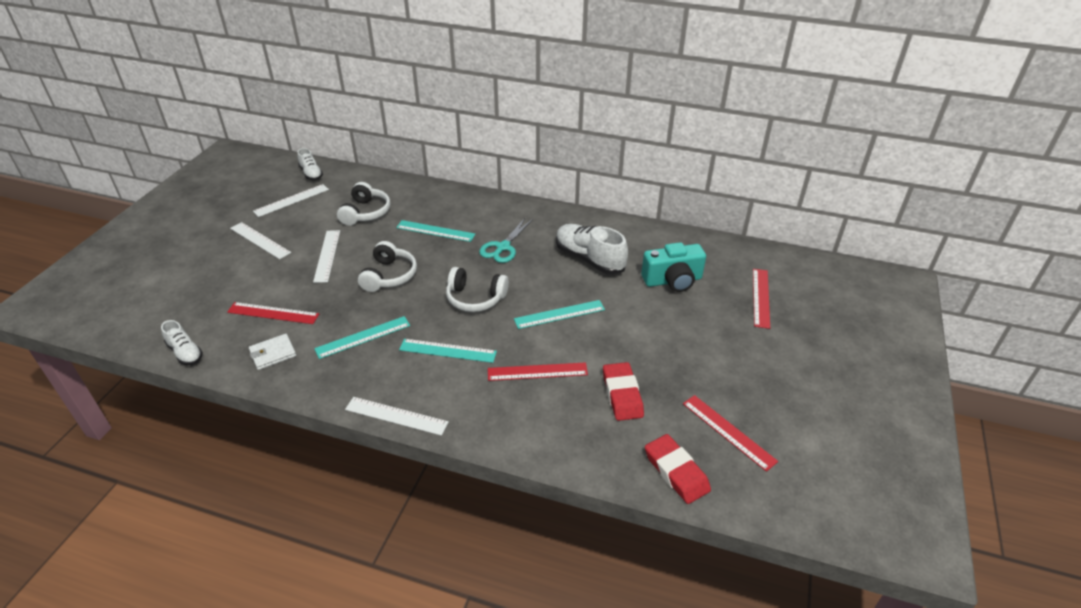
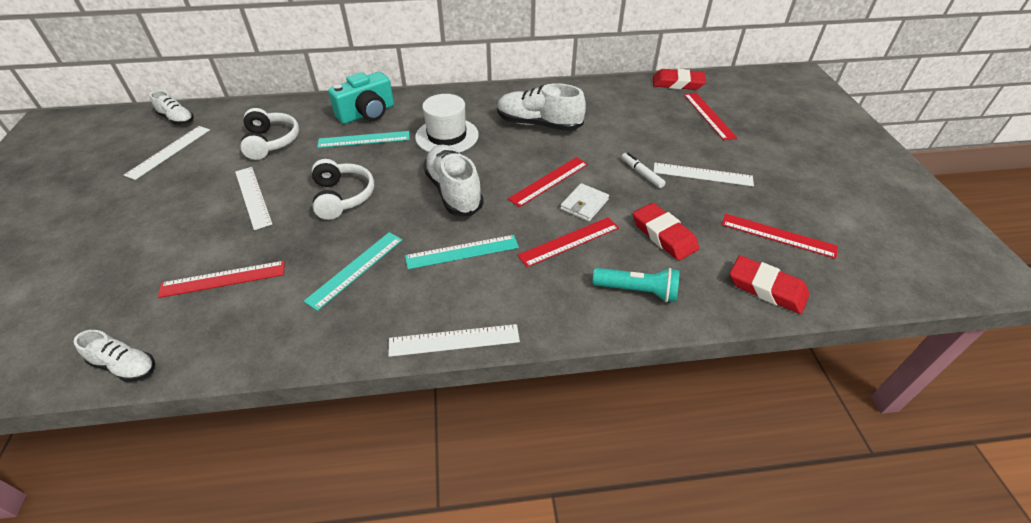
camera: 25 degrees left, 5 degrees up
(260, 240) = (153, 204): white ruler -> white ruler (702, 174)
(273, 353) = (252, 325): white wallet -> white wallet (584, 204)
(475, 298) = (454, 191): white headphones -> white shoe
(503, 247) = (447, 136): turquoise scissors -> white hat
(559, 314) = (549, 181): turquoise ruler -> red ruler
(561, 432) = (637, 291): none -> turquoise flashlight
(647, 333) = (641, 173): none -> white marker
(672, 280) = (627, 122): turquoise camera -> turquoise camera (367, 113)
(757, 255) = (677, 83): none -> red eraser

